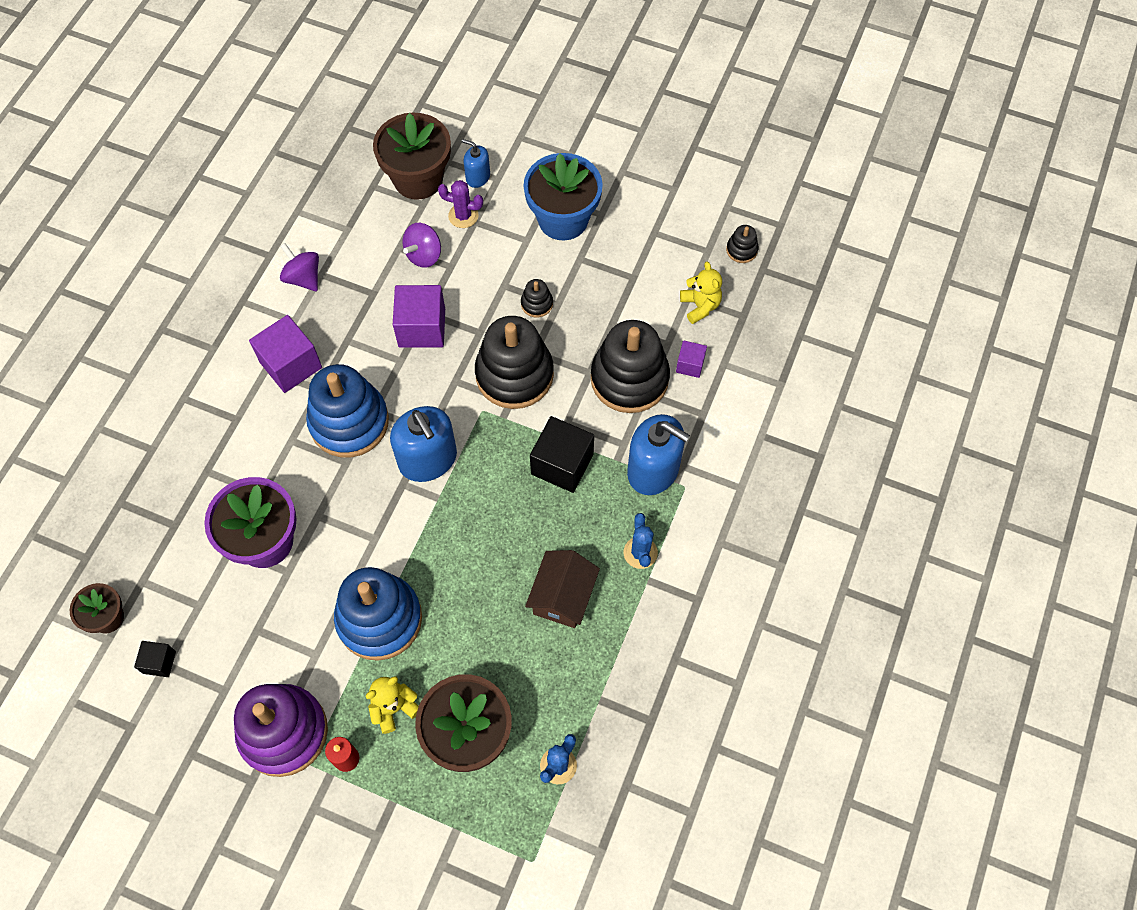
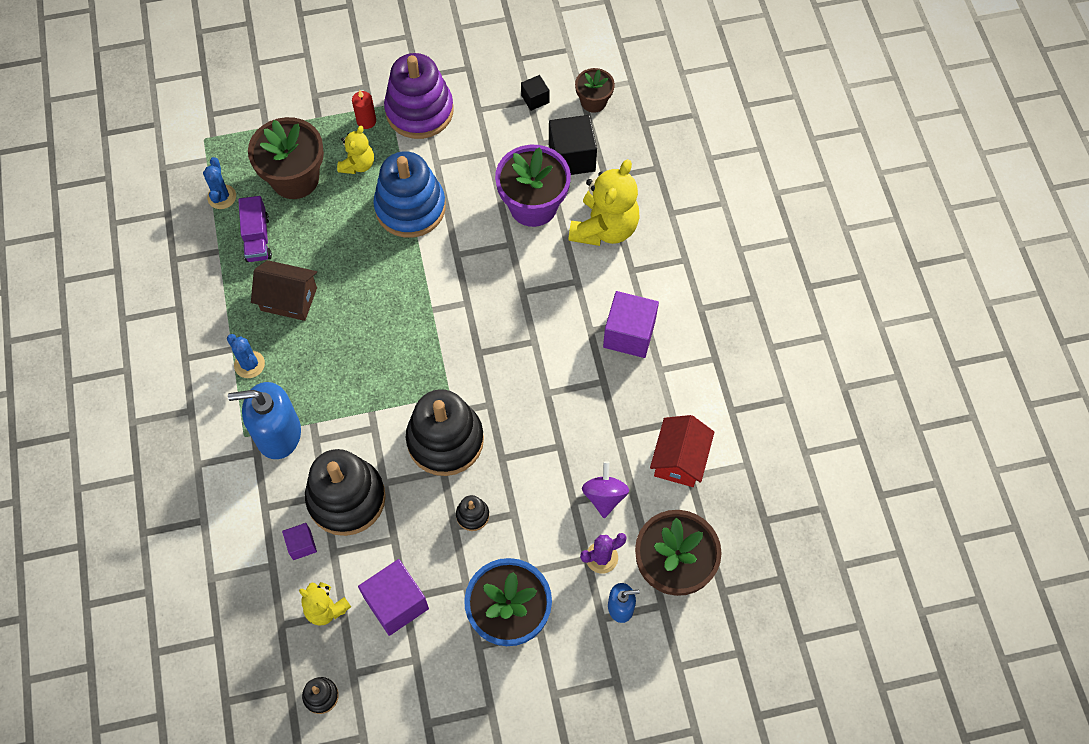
camera: 145 degrees right, 0 degrees up
(222, 474) = (604, 228): none -> yellow teddy bear
(303, 278) = (686, 409): purple spinning top -> none
(343, 245) = (679, 459): none -> red house
(349, 422) = (545, 320): blue stacking toy -> none
(422, 328) = (552, 430): purple cube -> purple cube (396, 603)
(428, 459) = (462, 331): blue soap dispenser -> none
(551, 687) = (257, 238): none -> purple truck
(562, 464) = (355, 392): black cube -> black cube (572, 157)
(562, 596) = (289, 299): brown house -> brown house turned 60 degrees counterclockwise

